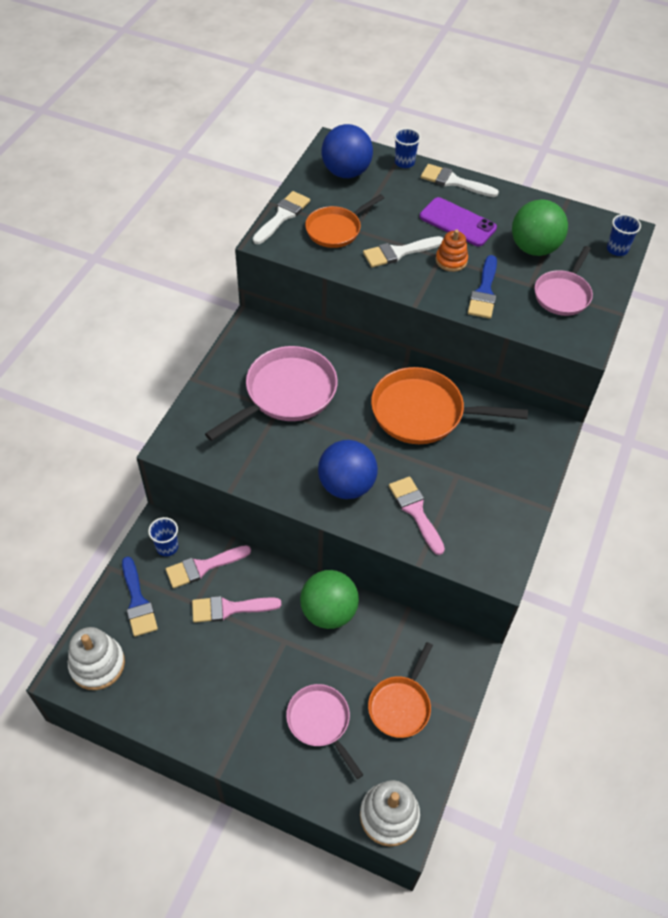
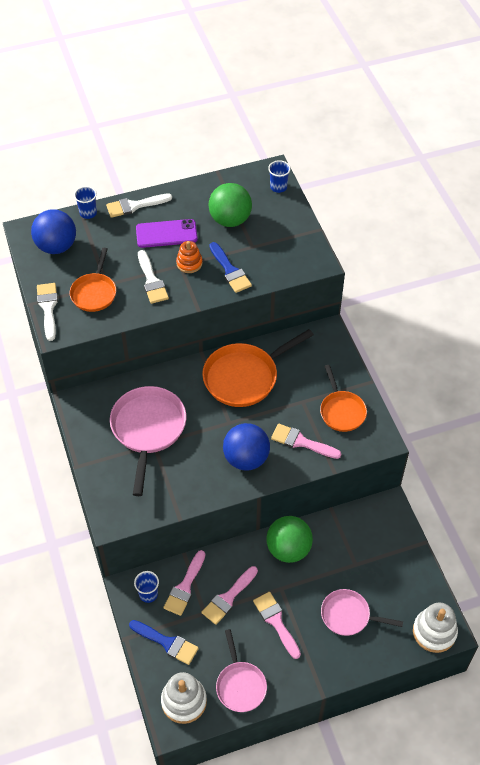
camera: 40 degrees left, 0 degrees up
(248, 667) = (276, 622): none -> pink brush
(399, 252) = (151, 280): white brush -> white brush turned 45 degrees counterclockwise
(400, 705) = (381, 567): orange pan -> orange pan (341, 411)
(563, 294) = (276, 240): pink pan -> pink pan (240, 685)

